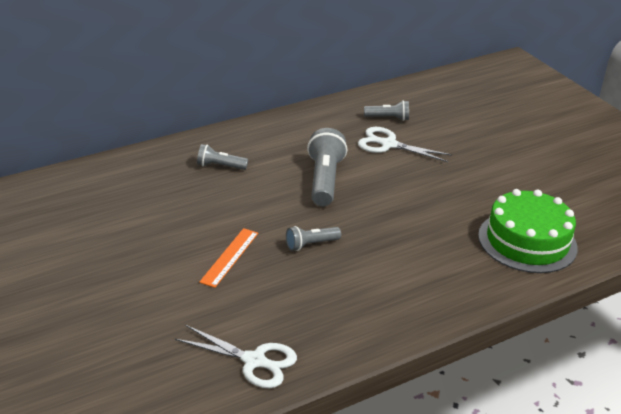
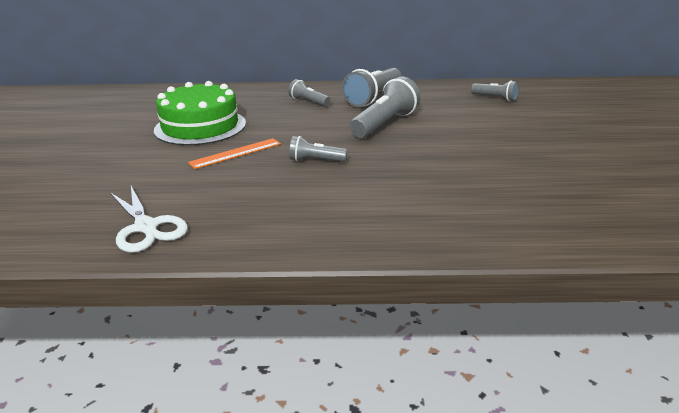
camera: 35 degrees right, 5 degrees down
(278, 144) = (373, 98): none -> grey flashlight
(388, 144) = (475, 113): white scissors -> none
(527, 241) = (556, 209): green cake -> green cake (200, 126)

